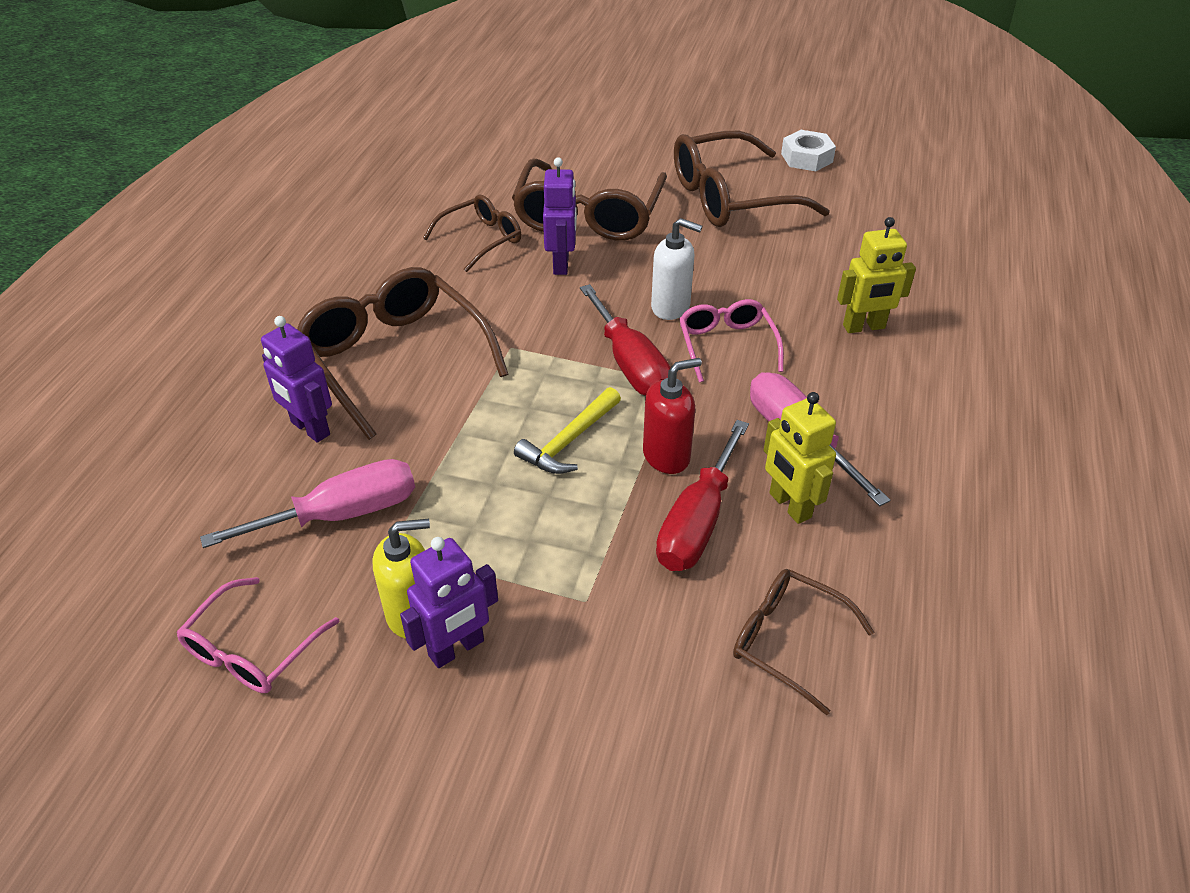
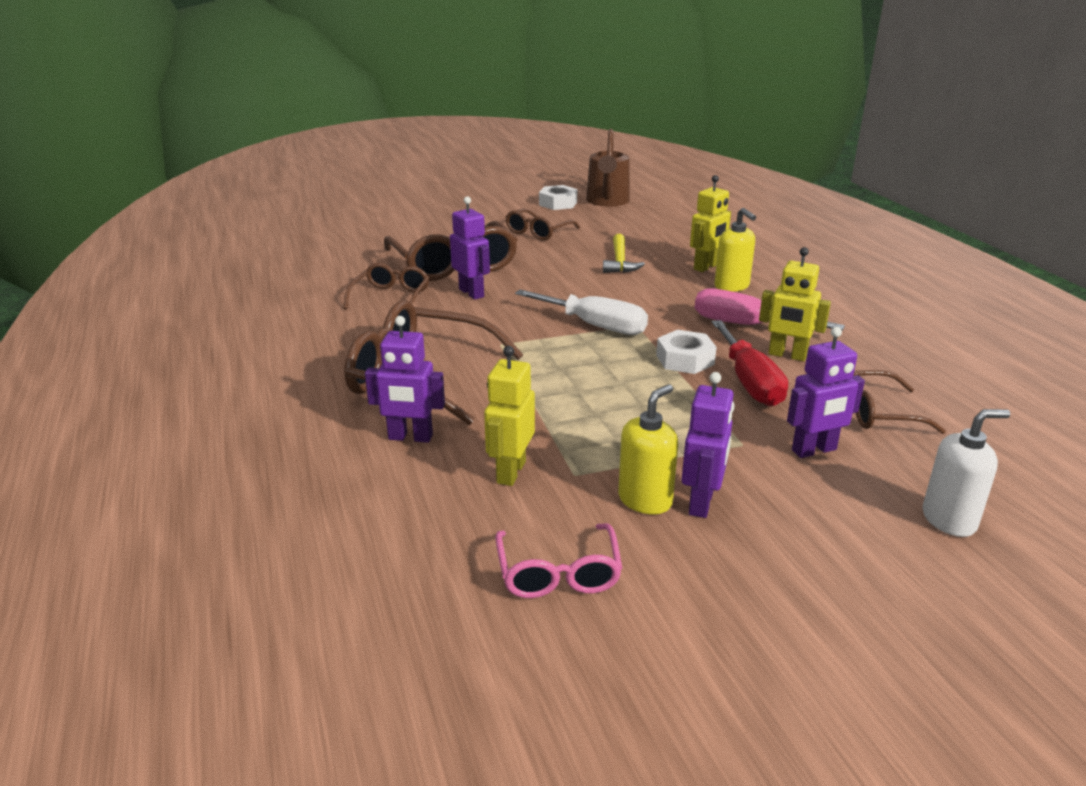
camera: 35 degrees left, 15 degrees down
(341, 514) = (510, 472): pink screwdriver -> yellow robot
(569, 441) = (613, 375): yellow hammer -> yellow hammer (620, 261)
(630, 364) = (595, 326): red screwdriver -> white screwdriver
(648, 651) = (814, 450): none -> purple robot
(666, 456) = (685, 360): red soap dispenser -> white nut
(671, 307) = (579, 292): white soap dispenser -> white soap dispenser (949, 520)
(726, 345) = (641, 298): pink glasses -> none
(730, 198) = (538, 232): brown glasses -> brown glasses, size x0.56
(857, 370) = (732, 286): none -> yellow soap dispenser
(870, 174) = (607, 202): none -> brown watering can

